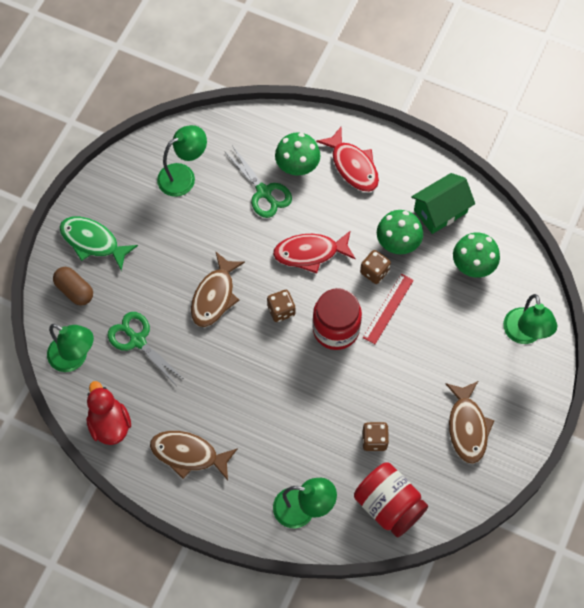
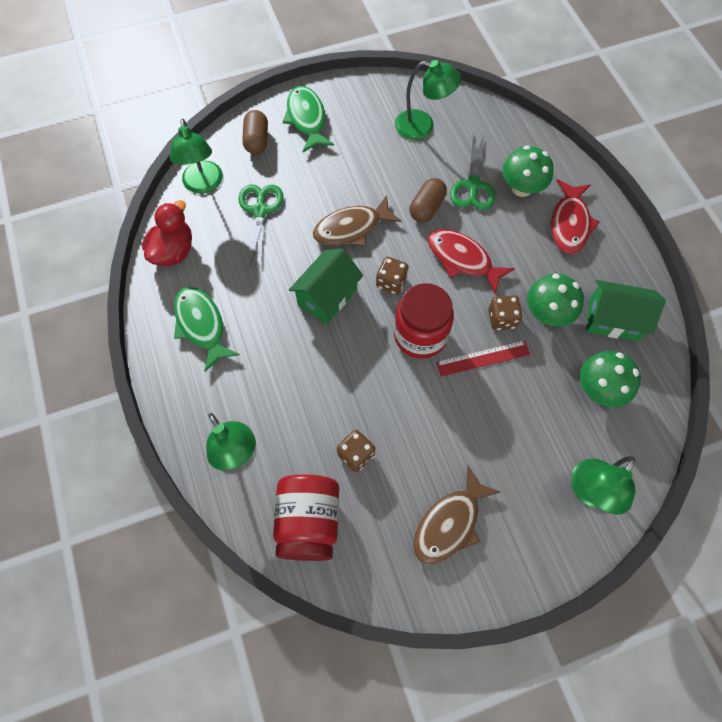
camera: 45 degrees right, 0 degrees up
(188, 454) = (201, 325): brown fish -> green fish
(249, 236) = (427, 208): none -> brown capsule
(250, 358) = (327, 296): none -> green house

